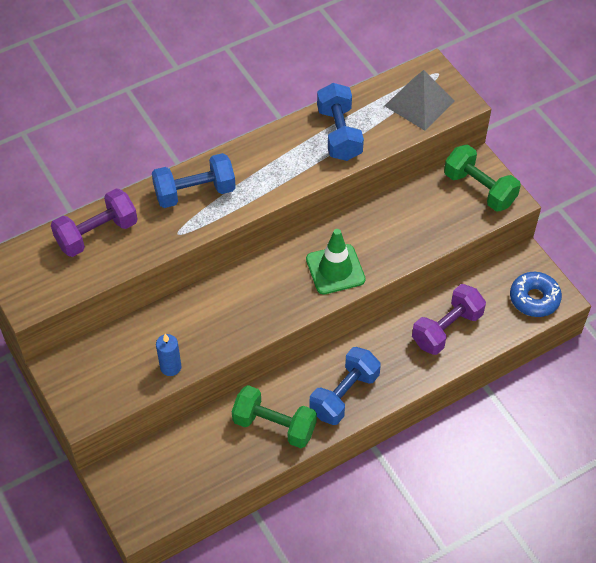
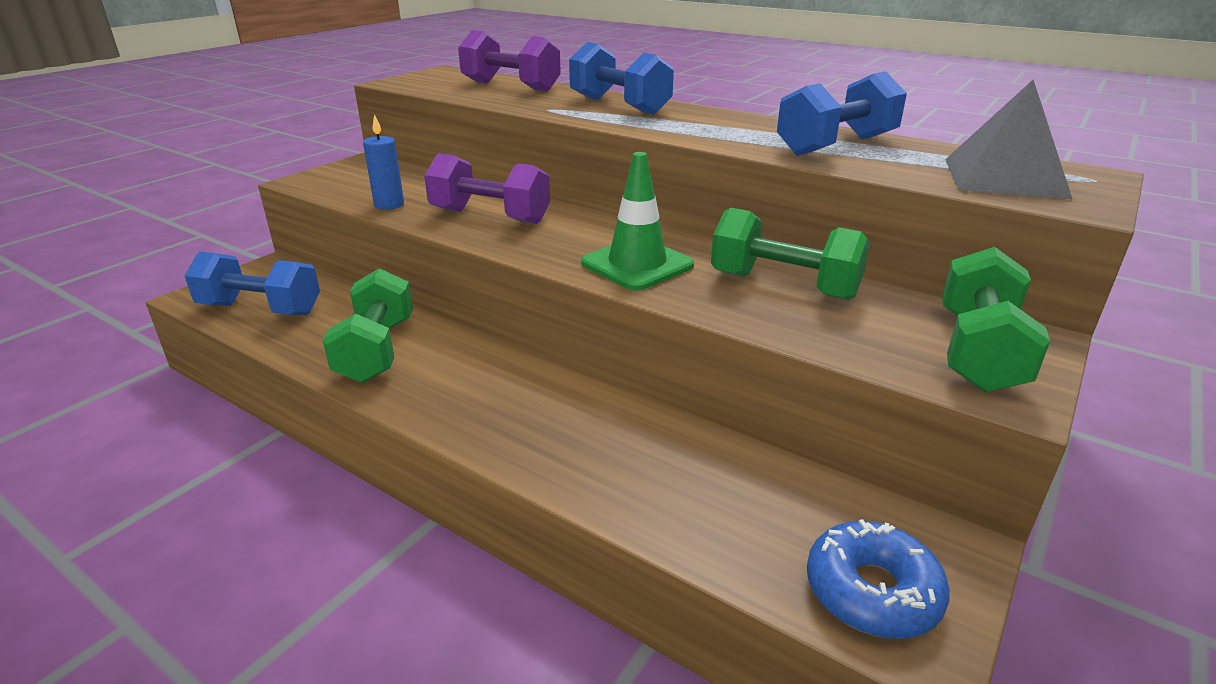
camera: 65 degrees right, 25 degrees down
(344, 395) = (461, 396): blue dumbbell -> blue dumbbell (260, 309)
(391, 221) = (784, 286): none -> green dumbbell
(446, 329) = (675, 474): purple dumbbell -> purple dumbbell (490, 216)

